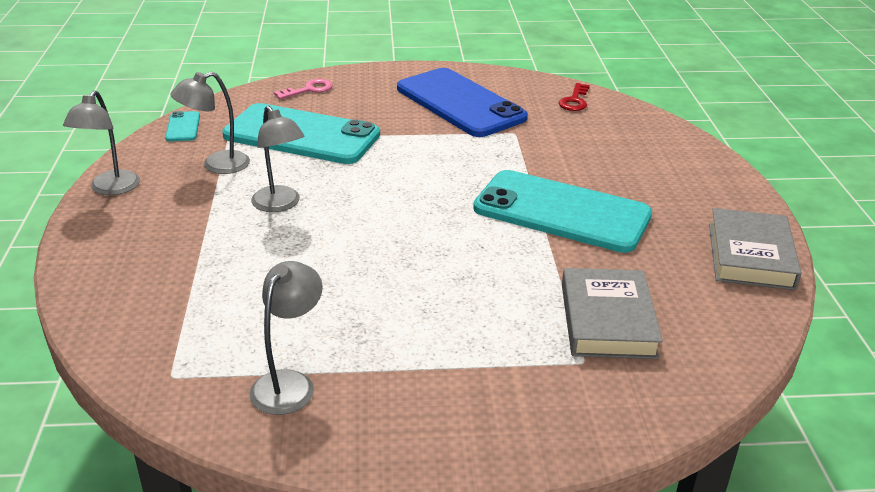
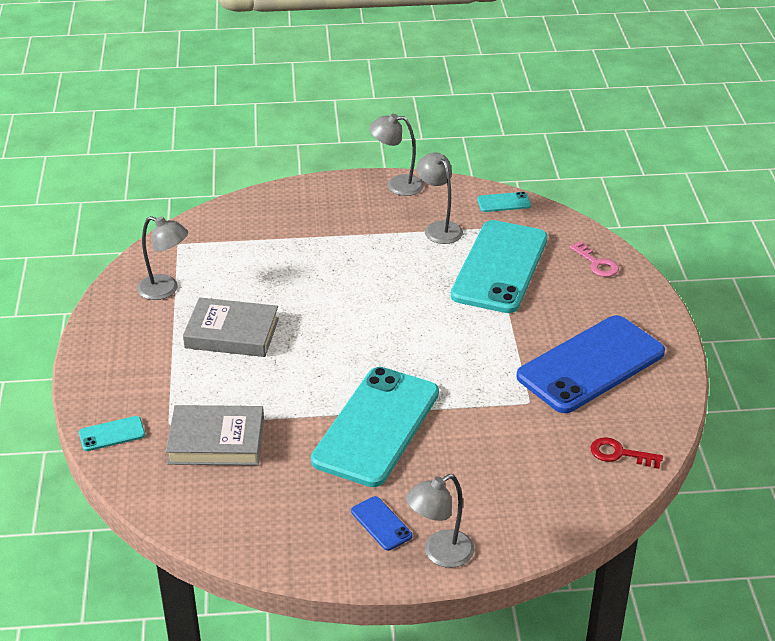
camera: 90 degrees right, 5 degrees up
(280, 205) = (379, 266): grey lamp -> grey lamp (440, 554)
(614, 416) = (112, 434): none -> turquoise phone
(699, 212) = (381, 524): none -> blue phone
(750, 256) = (305, 548): grey book -> grey book (232, 333)

